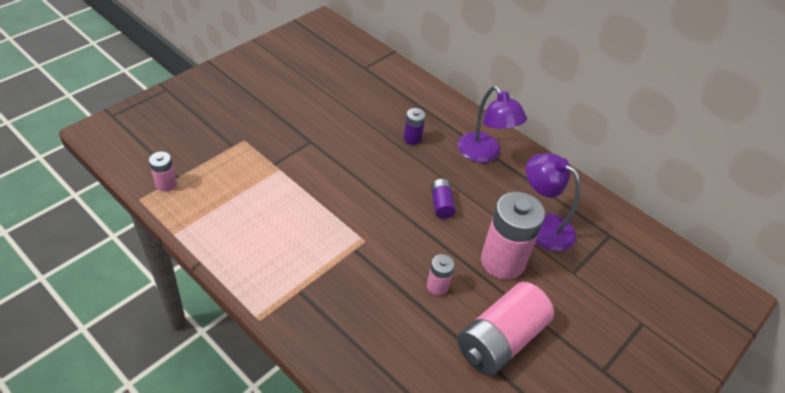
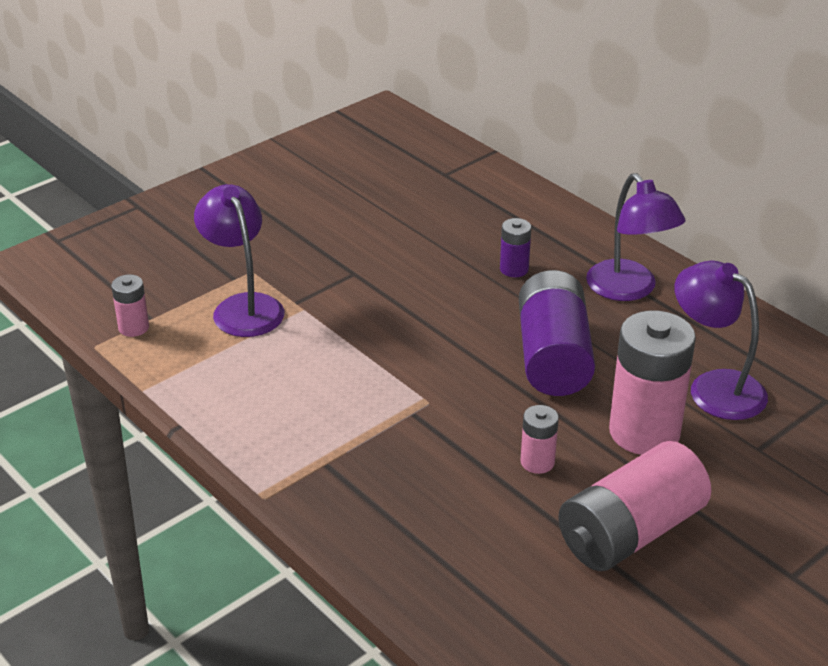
camera: 10 degrees right, 10 degrees down
(239, 167) = (243, 307): none -> purple lamp
(441, 204) = (553, 356): purple battery -> purple battery, size x2.11

